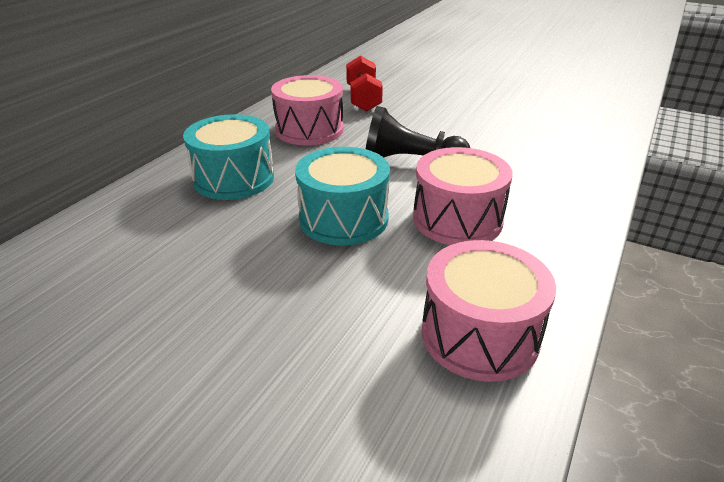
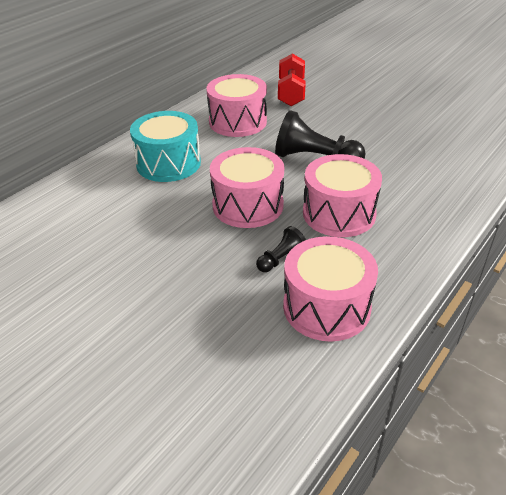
camera: 10 degrees right, 5 degrees up
(343, 218) = (248, 205): turquoise drum -> pink drum
(402, 279) = (281, 259): none -> black pawn

